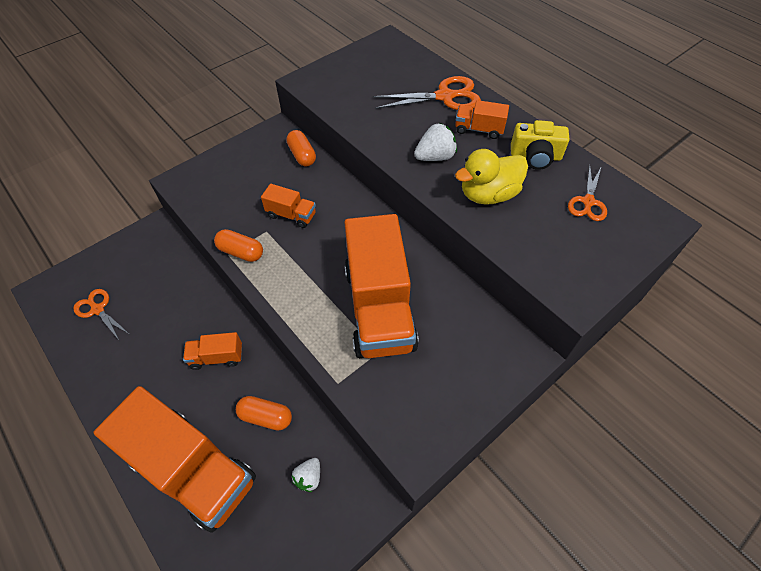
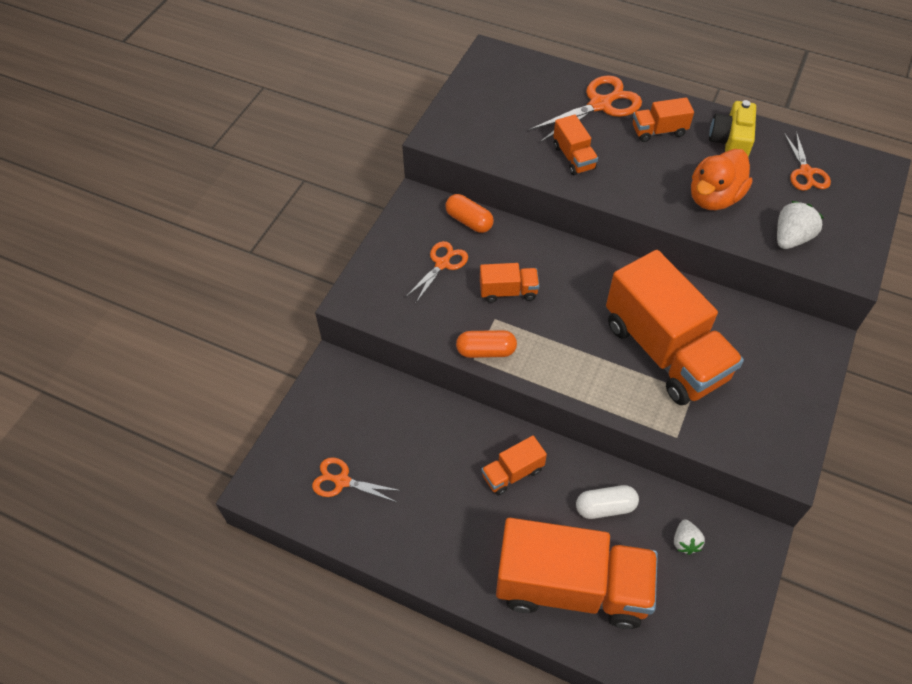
camera: 25 degrees left, 0 degrees up
(259, 178) = (442, 264): none -> orange scissors
(266, 417) = (605, 507): orange capsule -> white capsule
(394, 127) = (573, 157): none -> orange truck
(435, 157) = (637, 176): white strawberry -> white strawberry (791, 238)
(488, 194) = (714, 197): yellow duck -> orange duck
(535, 156) = (730, 142): yellow camera -> yellow camera turned 120 degrees clockwise

